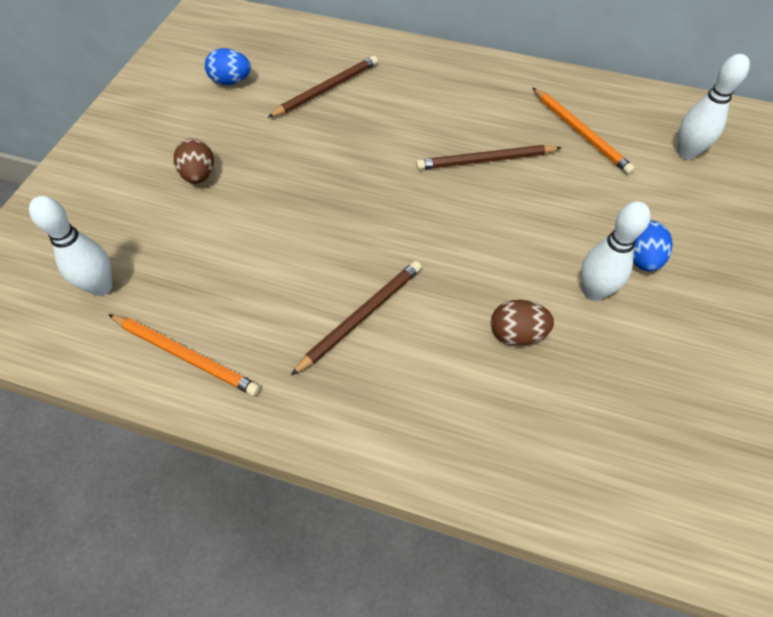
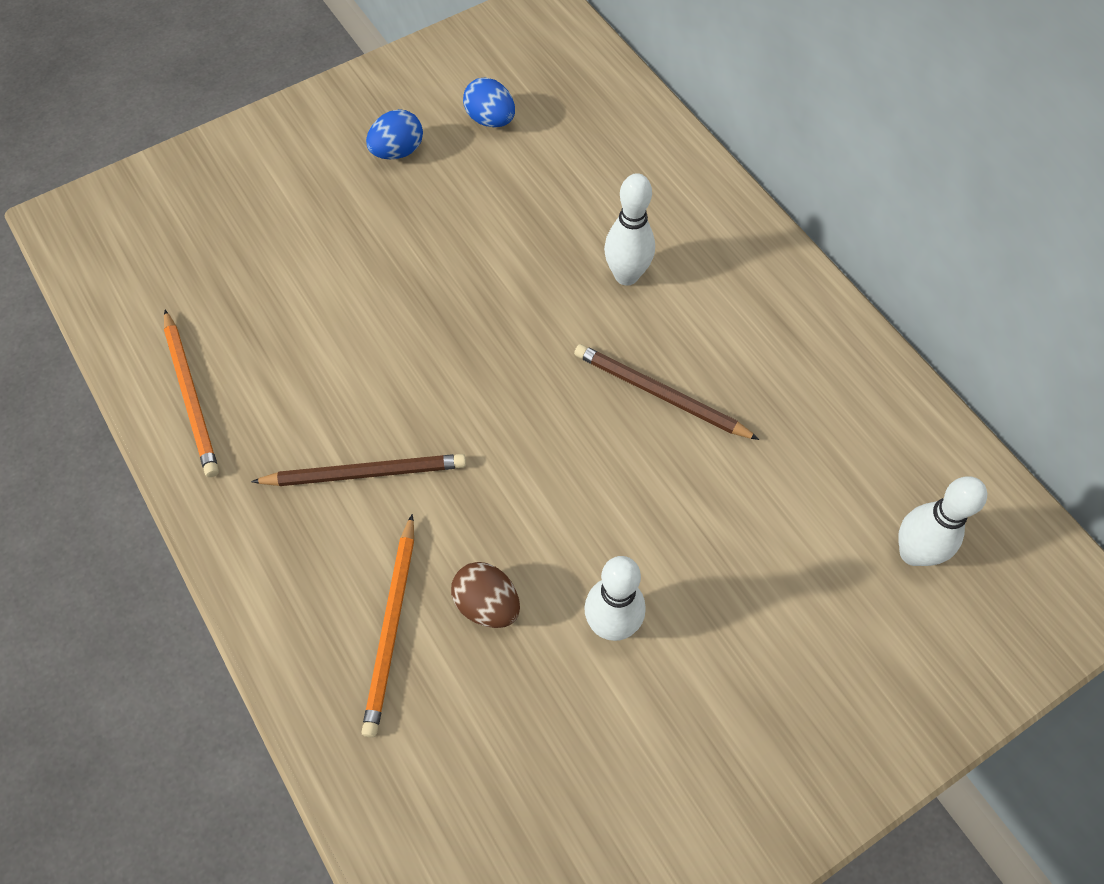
camera: 40 degrees right, 5 degrees up
(101, 287) = (184, 277): white bowling pin -> white bowling pin (626, 275)
(199, 175) = (362, 215): brown egg -> none
(326, 89) = (578, 192): brown pencil -> none
(580, 133) = (809, 437): orange pencil -> orange pencil (392, 627)
(641, 259) = (704, 631): blue egg -> blue egg (398, 151)

